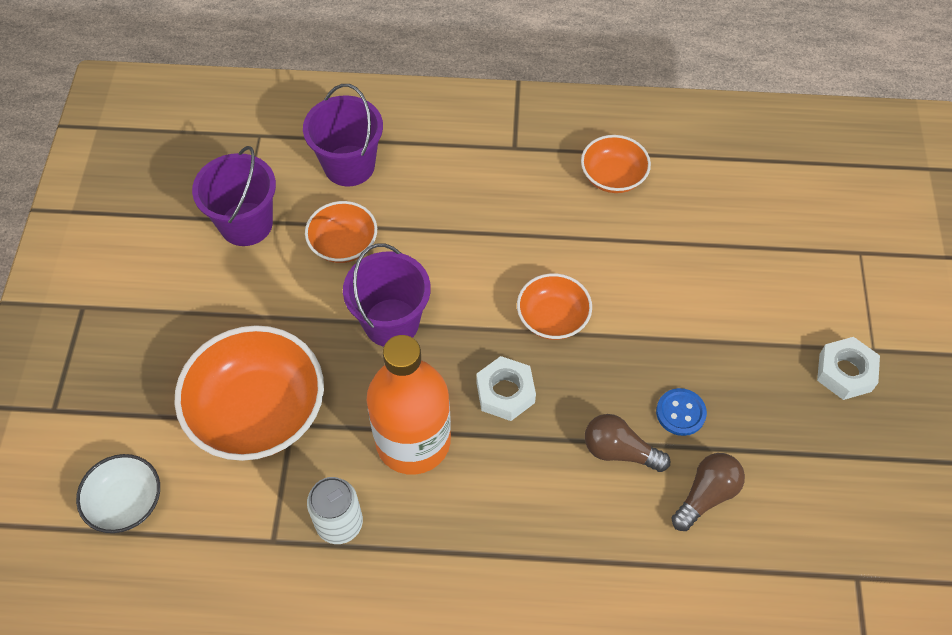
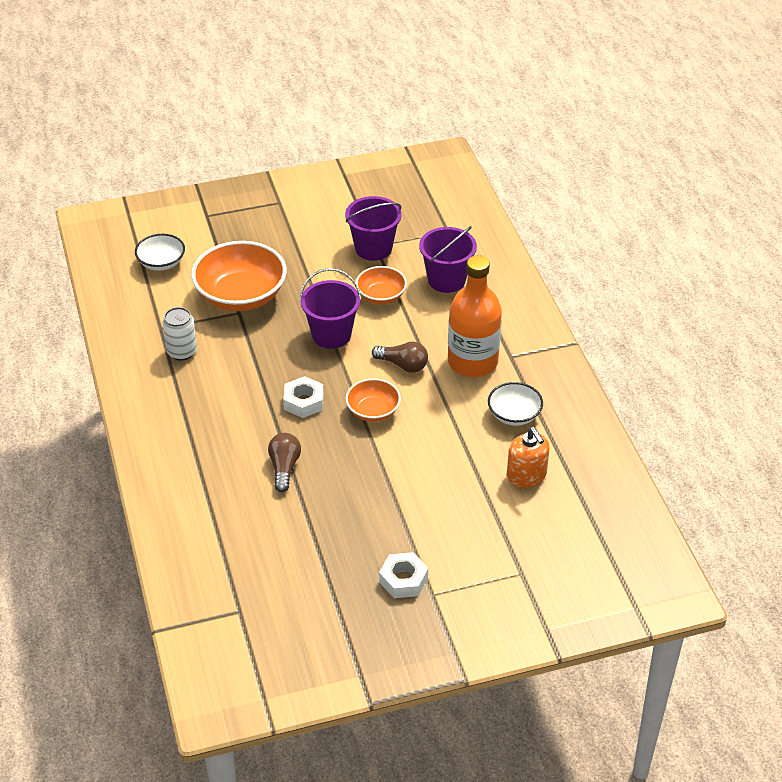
camera: 70 degrees right, 15 degrees down
(413, 441) = (250, 368): orange bottle -> orange bottle (472, 362)
(613, 176) = (514, 415): orange bowl -> white bowl
(680, 413) = (327, 493): blue button -> none
(706, 495) = (269, 519): brown light bulb -> brown light bulb (403, 365)
(713, 197) = (526, 475): none -> orange soap dispenser

